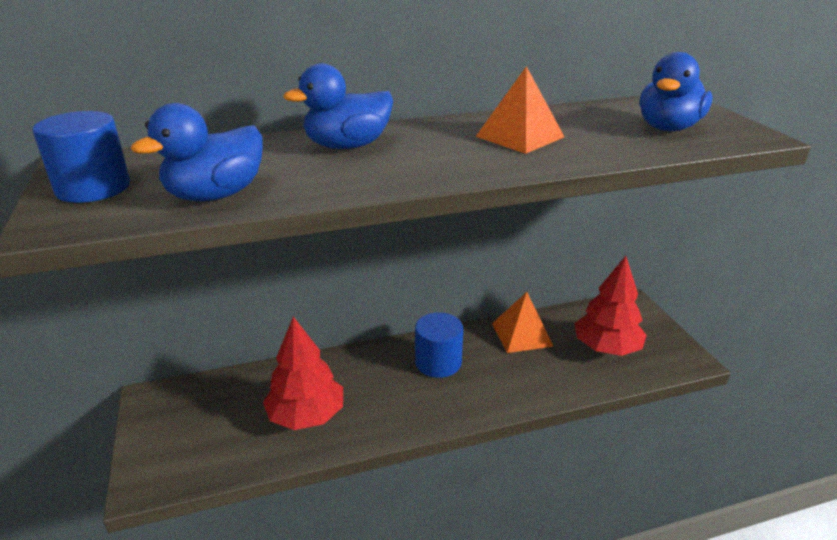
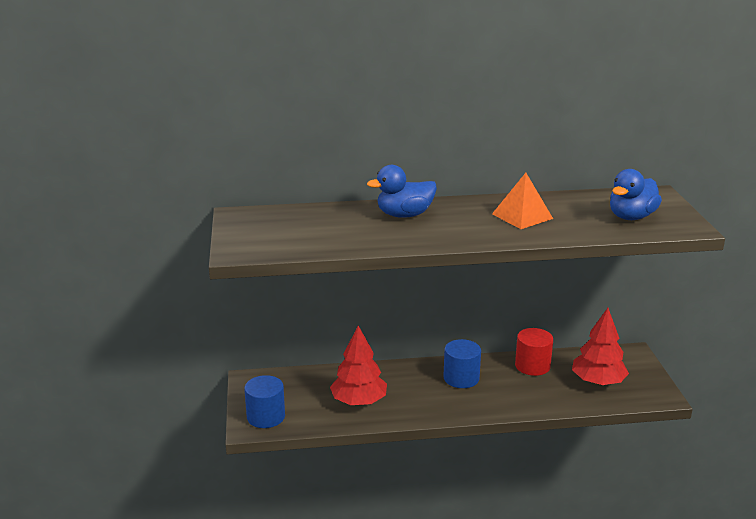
camera: 10 degrees right, 5 degrees down
(93, 188) = (251, 232): blue cylinder -> blue cylinder (266, 417)
(216, 195) = (323, 242): blue duck -> none
(522, 334) = (532, 366): orange pyramid -> red cylinder

